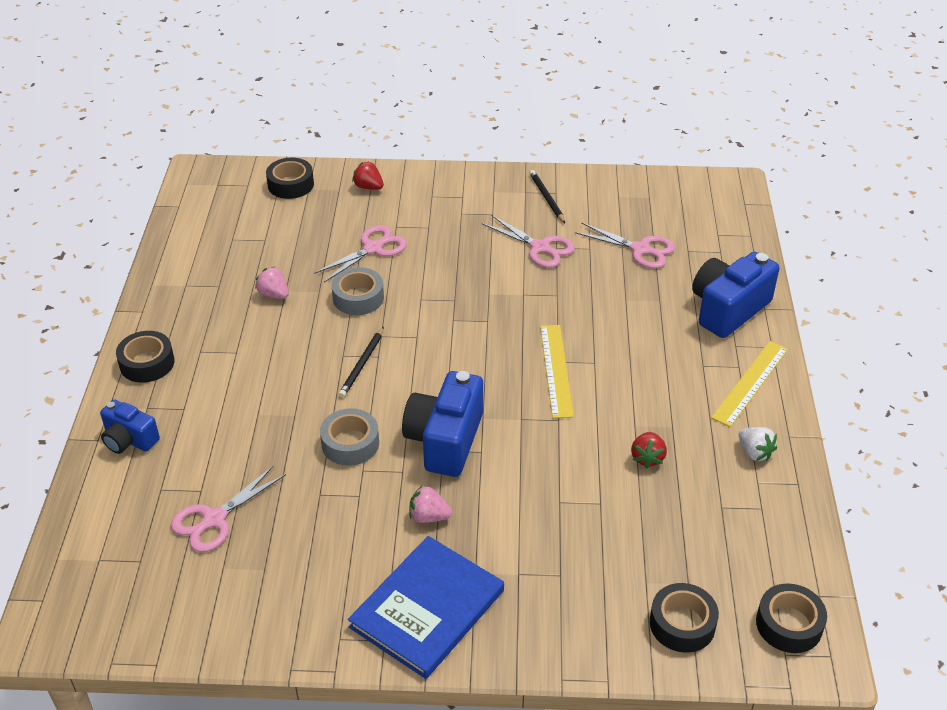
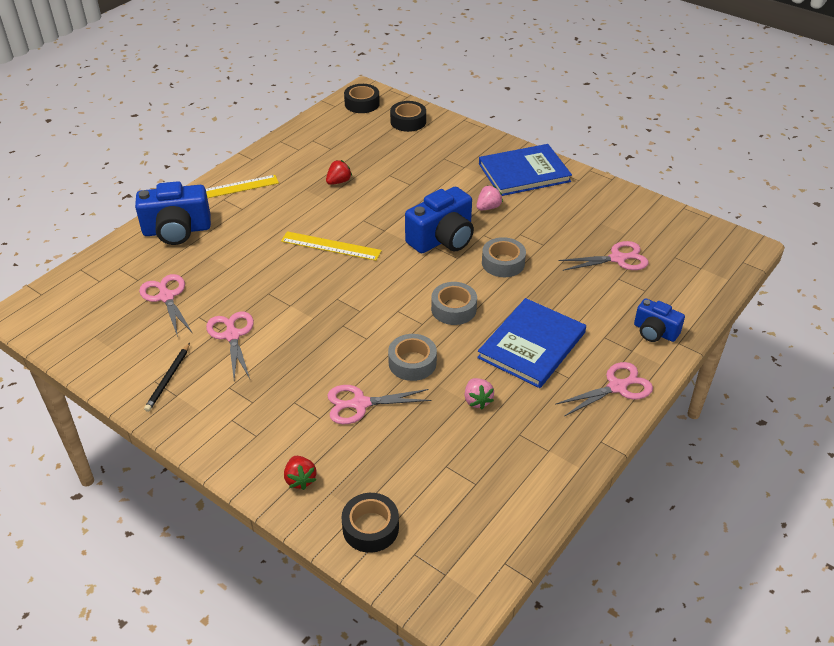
camera: 145 degrees left, 0 degrees up
(129, 440) = (654, 332): blue camera -> blue camera turned 150 degrees clockwise
(147, 363) = (617, 387): black tape -> pink scissors
(255, 365) = (532, 345): none -> blue book
(362, 364) = (453, 309): black pencil -> grey tape
(428, 516) = (488, 207): pink strawberry -> pink strawberry turned 90 degrees counterclockwise
(556, 370) = (331, 246): yellow ruler -> yellow ruler turned 75 degrees clockwise
(754, 452) = (280, 160): white strawberry -> none

